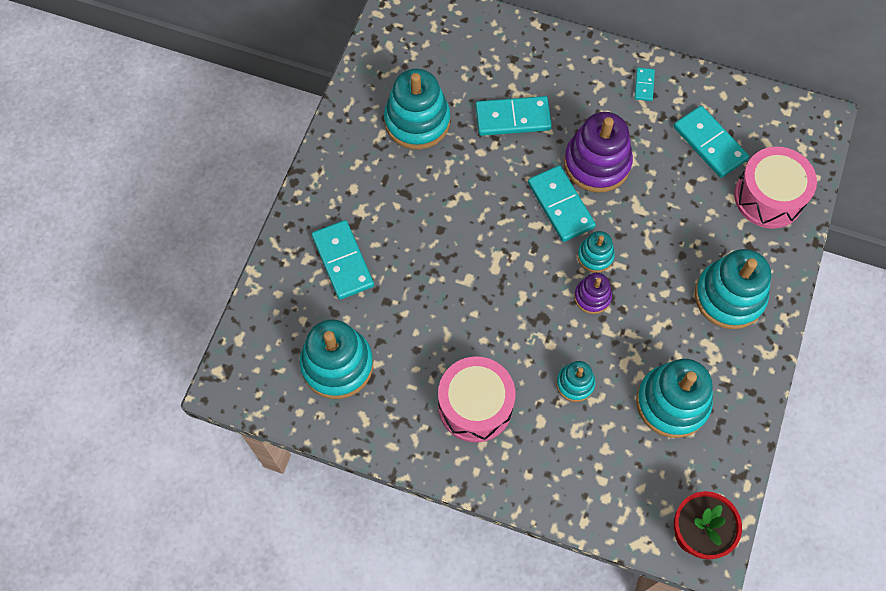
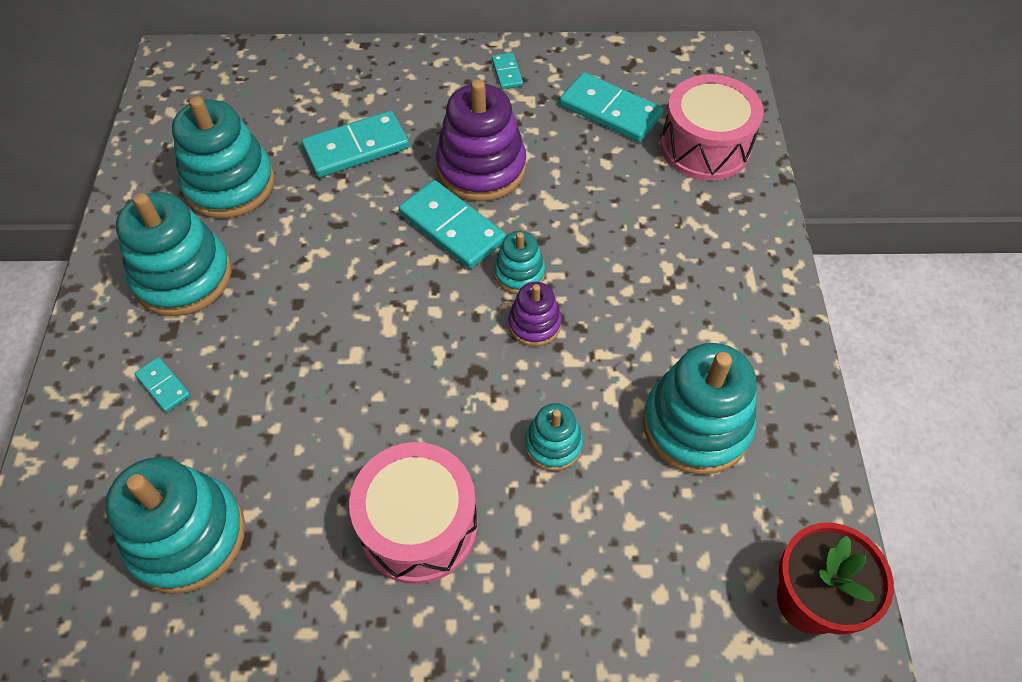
camera: 20 degrees left, 10 degrees down
(342, 261) = (163, 386): turquoise domino -> turquoise domino, size x0.50
(729, 296) = (710, 270): turquoise stacking toy -> turquoise stacking toy (183, 276)

